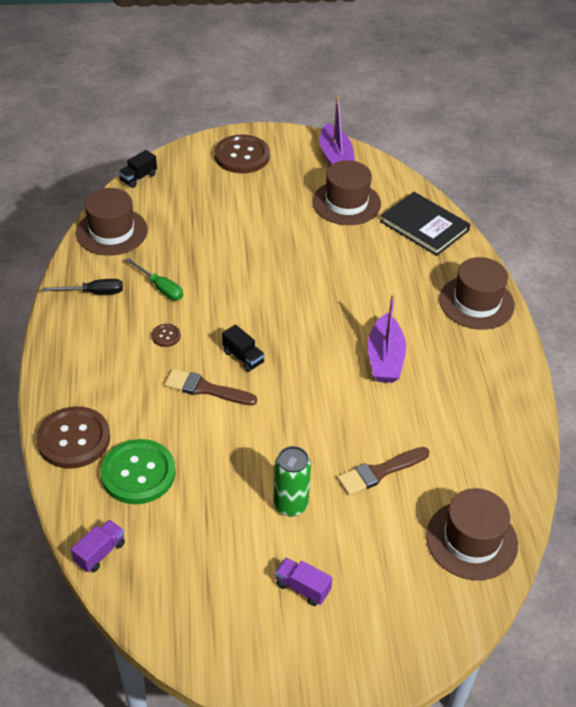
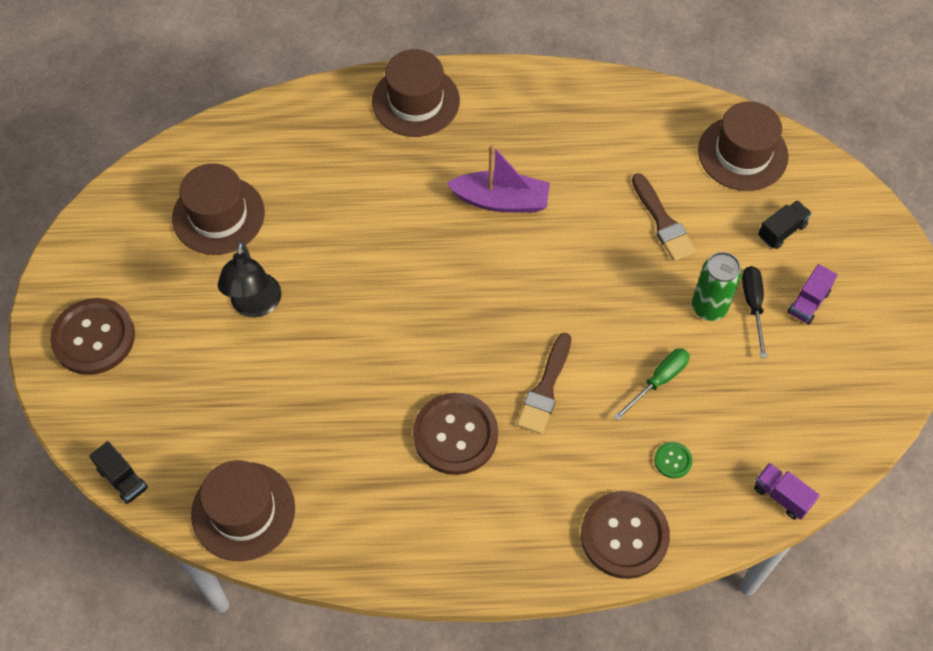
camera: 85 degrees left, 15 degrees up
(93, 293) = (369, 528): black screwdriver -> black screwdriver (753, 305)
(138, 473) = (673, 460): green button -> green button, size x0.44
(160, 288) = (365, 443): green screwdriver -> green screwdriver (658, 381)
(166, 336) = (455, 435): brown button -> brown button, size x2.28
(243, 357) = (495, 347): black truck -> black truck (781, 231)
(272, 226) = (255, 306): none -> black lamp
(335, 158) = (118, 220): purple boat -> none
(424, 226) = (276, 135): black book -> none

